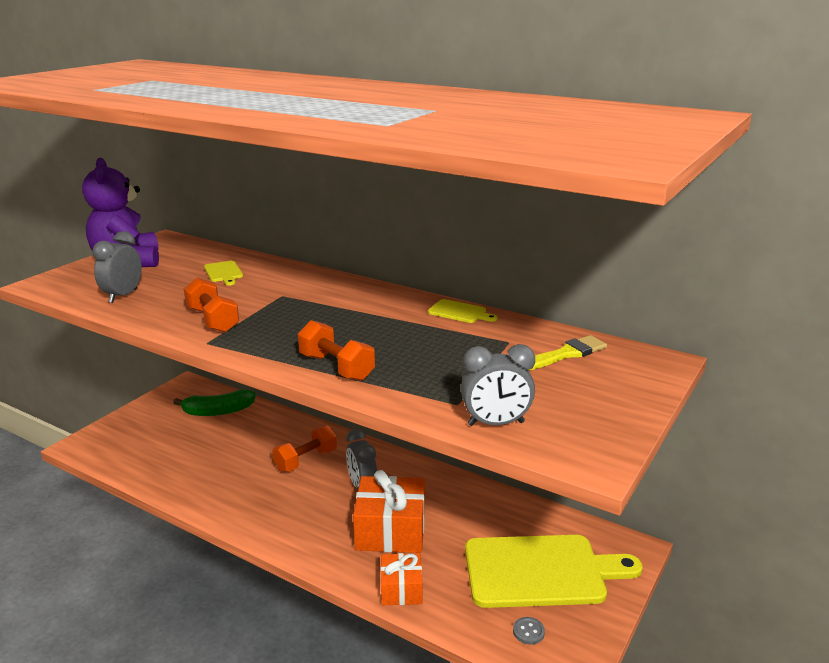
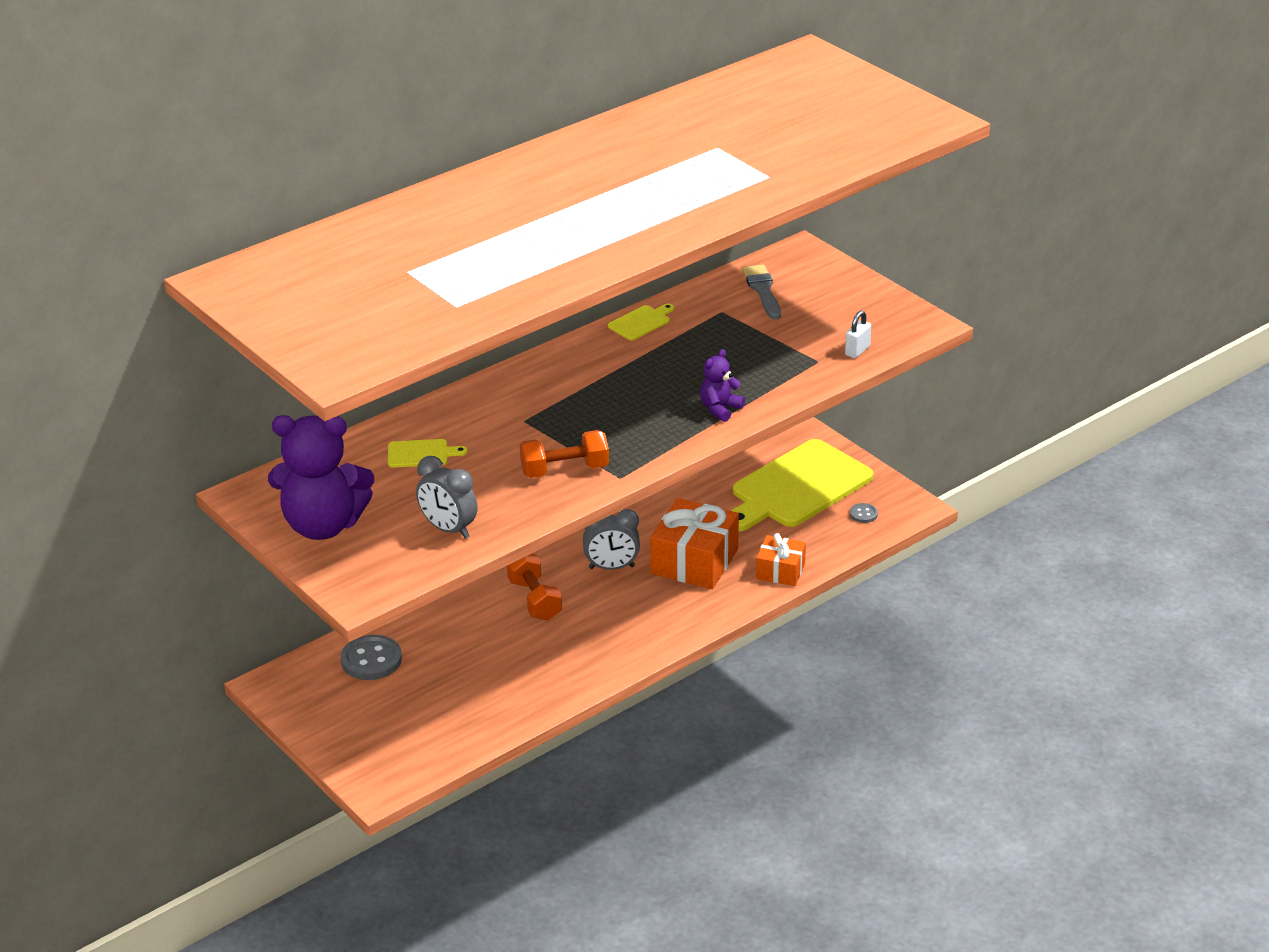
camera: 70 degrees left, 10 degrees up
(218, 411) = (371, 660): green banana -> grey button
(336, 367) = (720, 409): orange dumbbell -> purple teddy bear
(496, 424) = (857, 351): grey clock -> white padlock
(541, 571) = (797, 487): yellow cutting board -> yellow cutting board turned 150 degrees counterclockwise
(566, 354) = (762, 290): yellow brush -> grey brush

